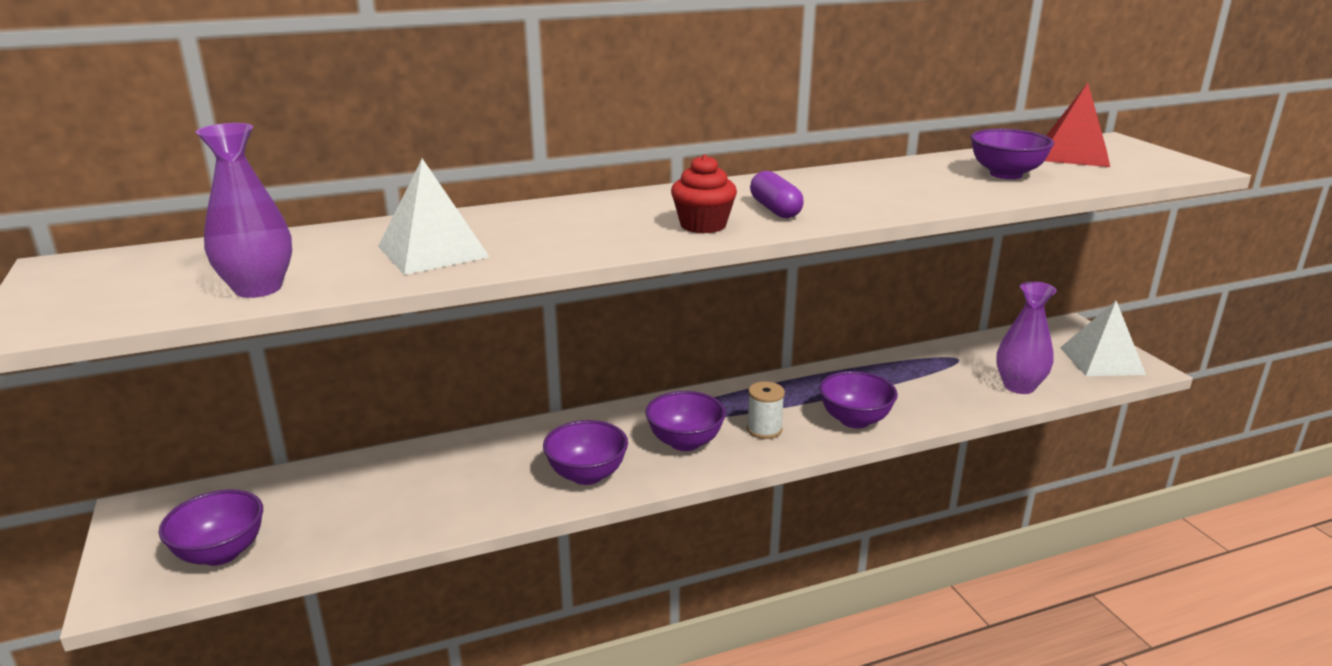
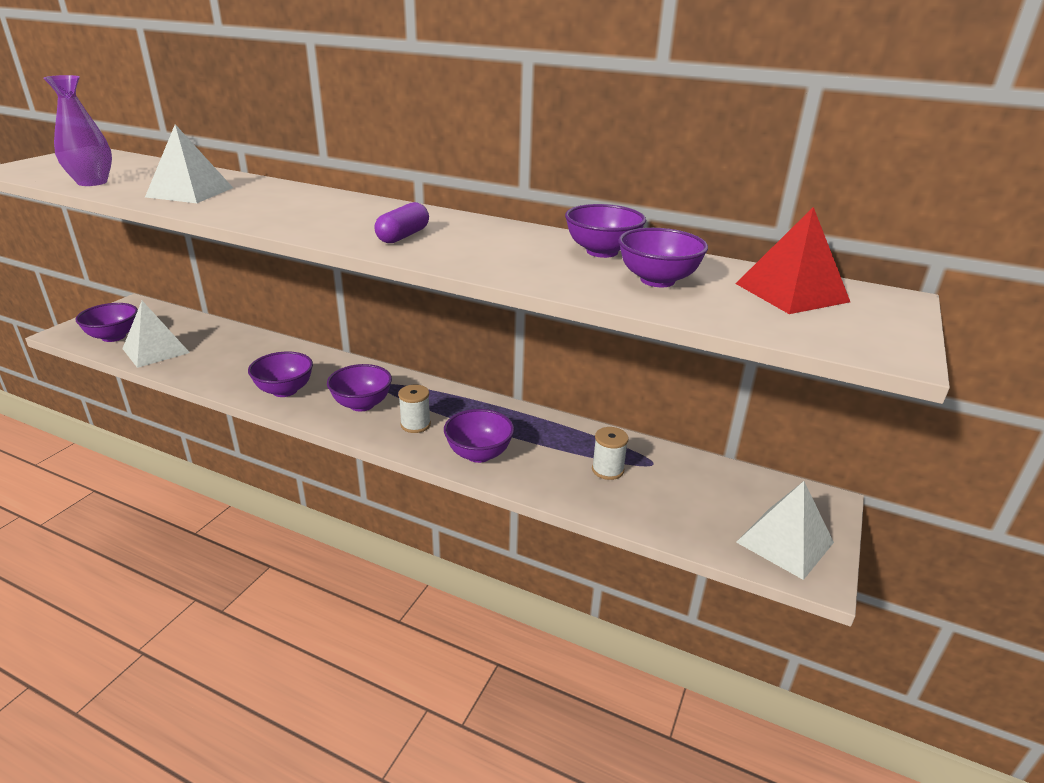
camera: 45 degrees right, 5 degrees up
(329, 530) = (156, 350): none -> white pyramid
(703, 225) = (333, 228): red cupcake -> none
(920, 169) = (602, 252): none -> purple bowl
(946, 378) = (607, 470): none -> white spool
(1019, 386) = (653, 511): purple vase -> none

